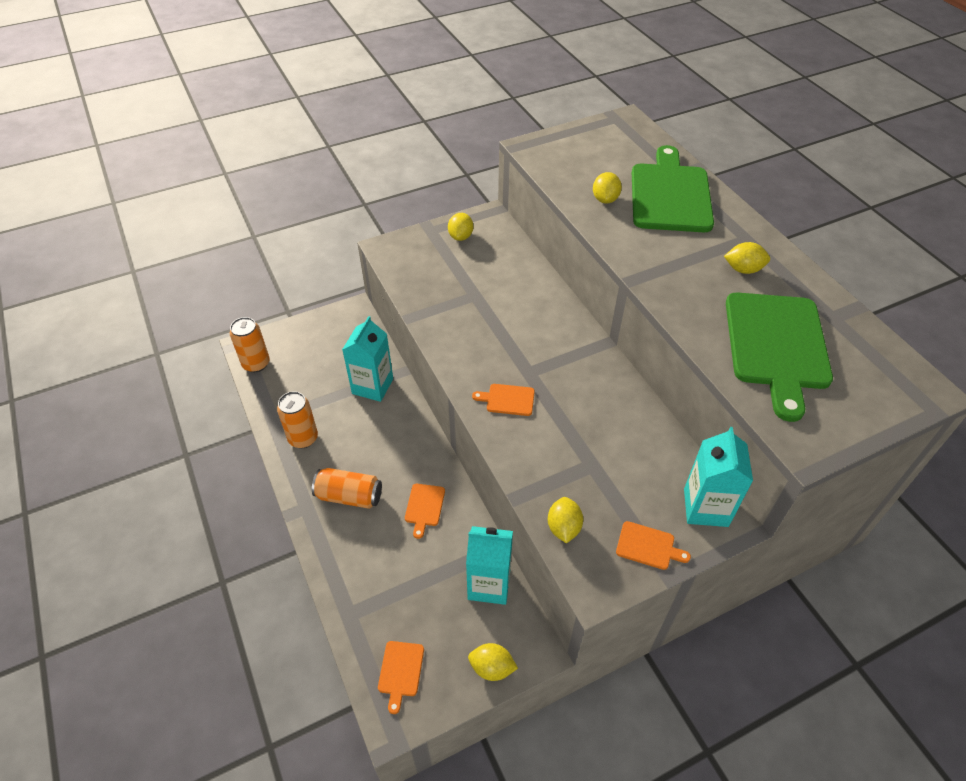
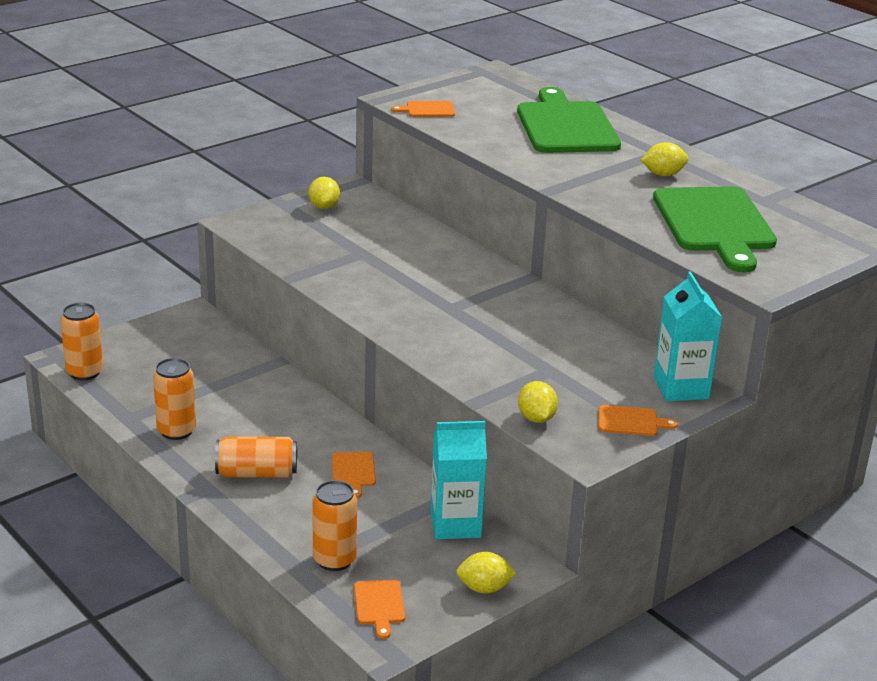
camera: 15 degrees left, 20 degrees down
(372, 386) = (246, 377): turquoise carton -> none
(380, 609) = (334, 560): none -> orange can
(507, 400) = (435, 331): orange cutting board -> orange cutting board (427, 110)
(605, 199) = (496, 134): yellow lemon -> none

